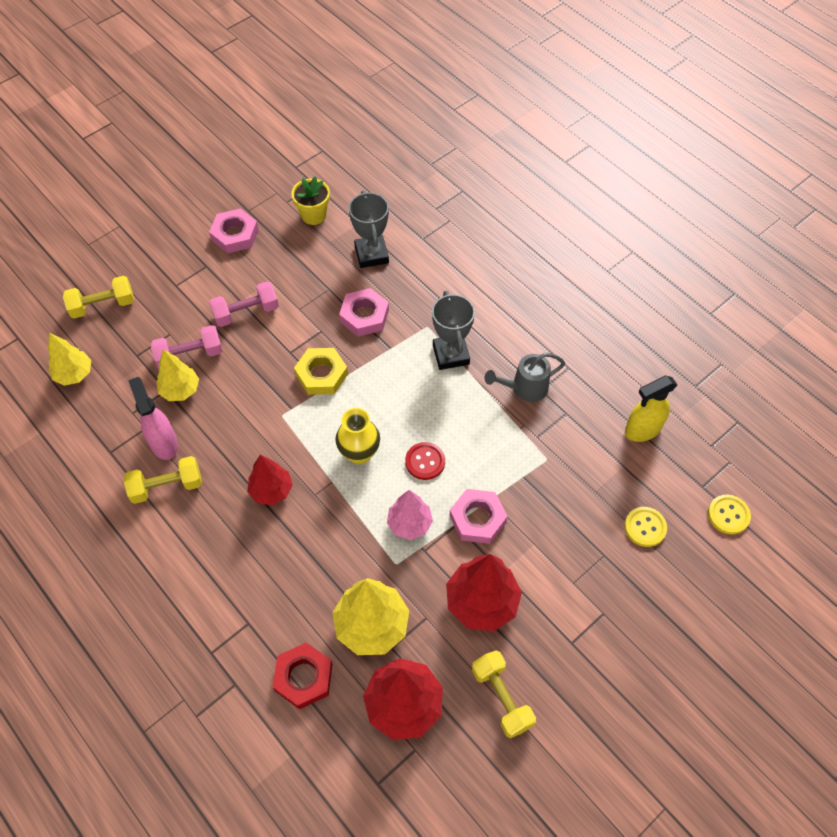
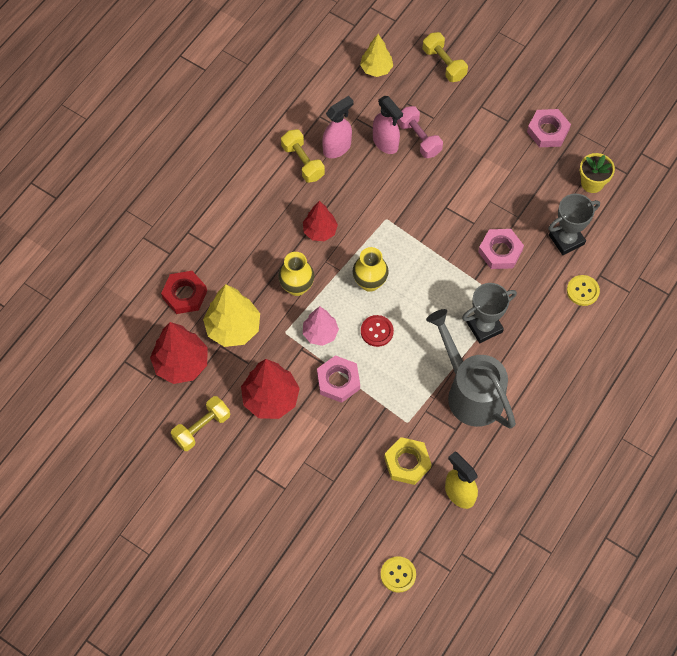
camera: 75 degrees right, 5 degrees up
(180, 390) = (385, 143): yellow tree -> pink spray bottle
(246, 312) = (472, 164): pink dumbbell -> none
(321, 374) = (432, 236): yellow nut -> yellow nut (407, 463)
(338, 535) = (297, 287): none -> yellow vase
(524, 388) = (470, 391): grey watering can -> grey watering can, size x1.81
(645, 527) = (367, 509): yellow button -> yellow button (582, 291)

